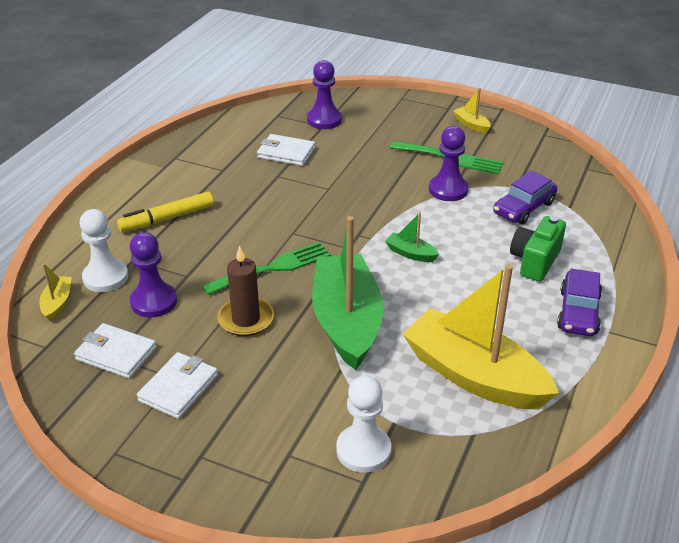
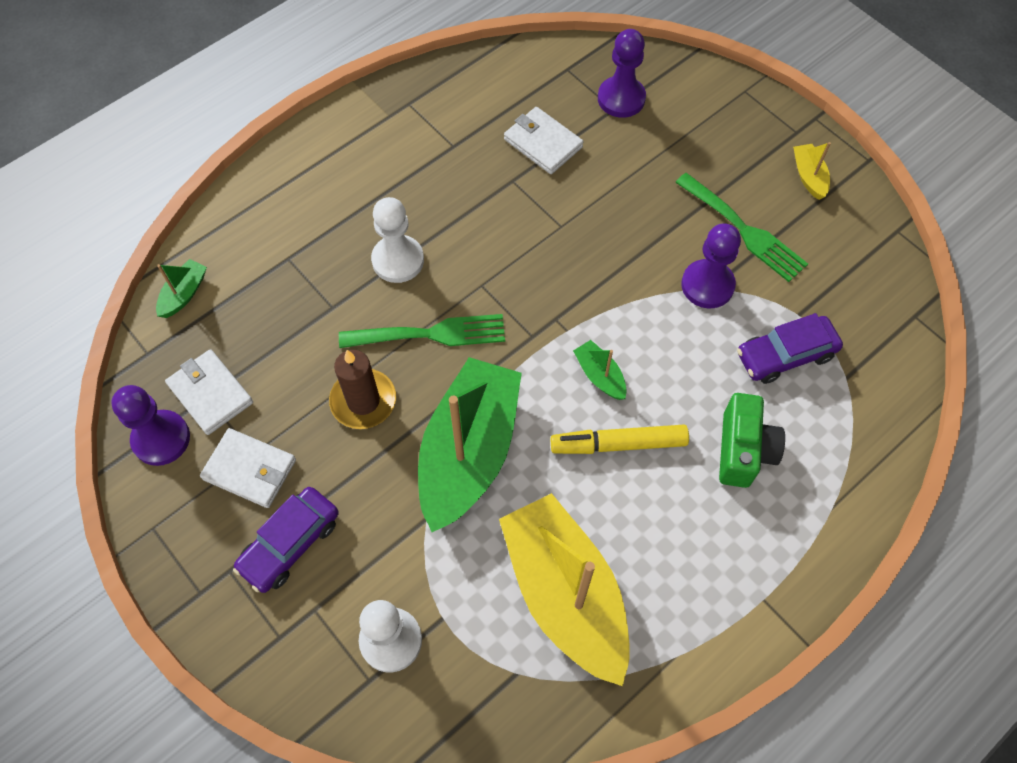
camera: 25 degrees right, 25 degrees up
(57, 303) = (184, 294): yellow boat -> green boat
(105, 277) = (248, 275): white pawn -> white pawn (398, 260)
(154, 302) = (280, 333): purple pawn -> purple pawn (161, 439)
(167, 218) = (353, 206): yellow marker -> yellow marker (618, 444)
(179, 388) = (250, 470): white wallet -> white wallet turned 60 degrees clockwise
(535, 261) = (743, 450): green camera -> green camera turned 135 degrees clockwise
(578, 312) = (745, 554): purple car -> purple car (290, 543)

